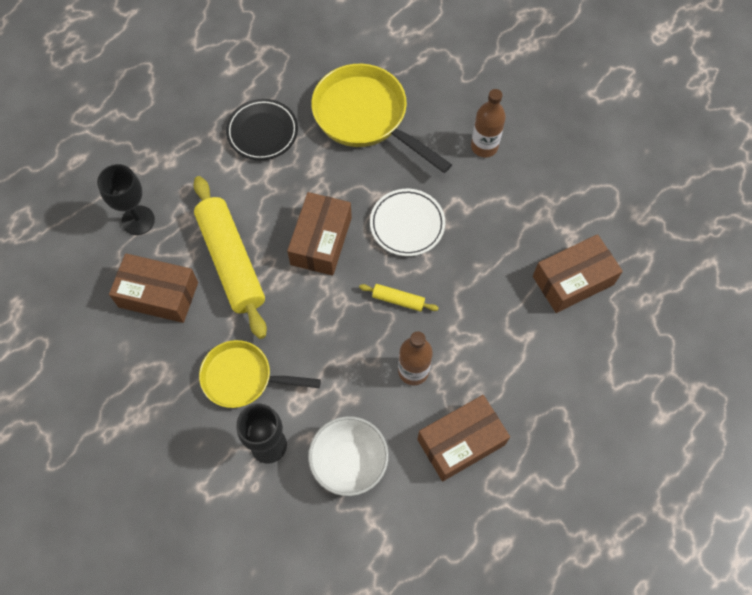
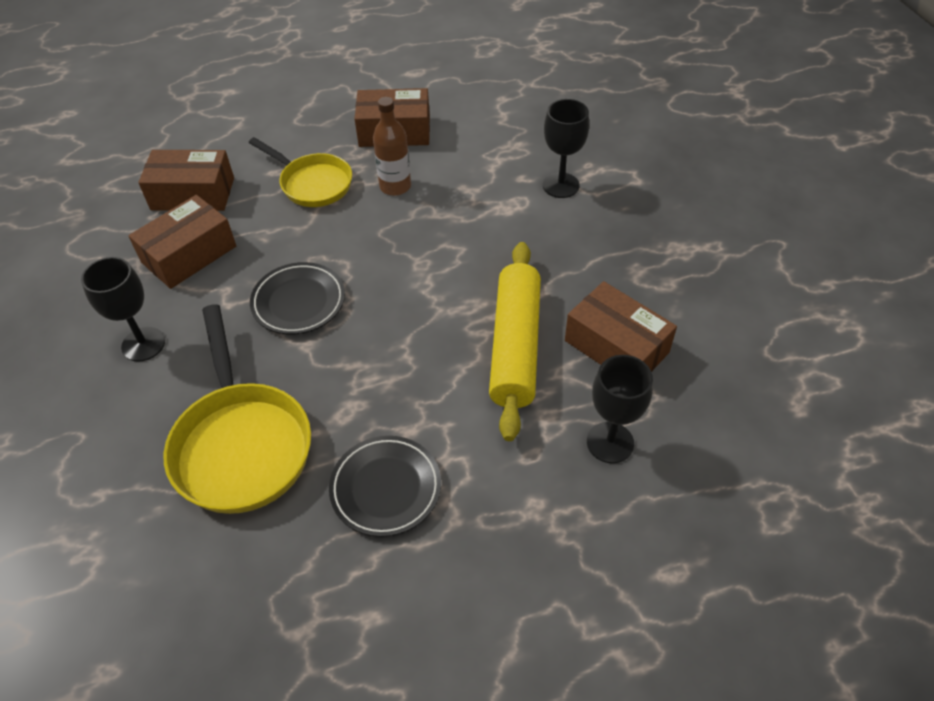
camera: 150 degrees left, 15 degrees down
(243, 378) = (558, 239): yellow pan -> yellow pan (312, 183)
(321, 241) = (402, 325): brown box -> brown box (189, 254)
(349, 463) = (497, 151): white bowl -> none
(398, 300) = (364, 241): yellow rolling pin -> none
(407, 224) = (299, 302): white plate -> black plate
(484, 146) = (143, 344): brown bottle -> black goblet

